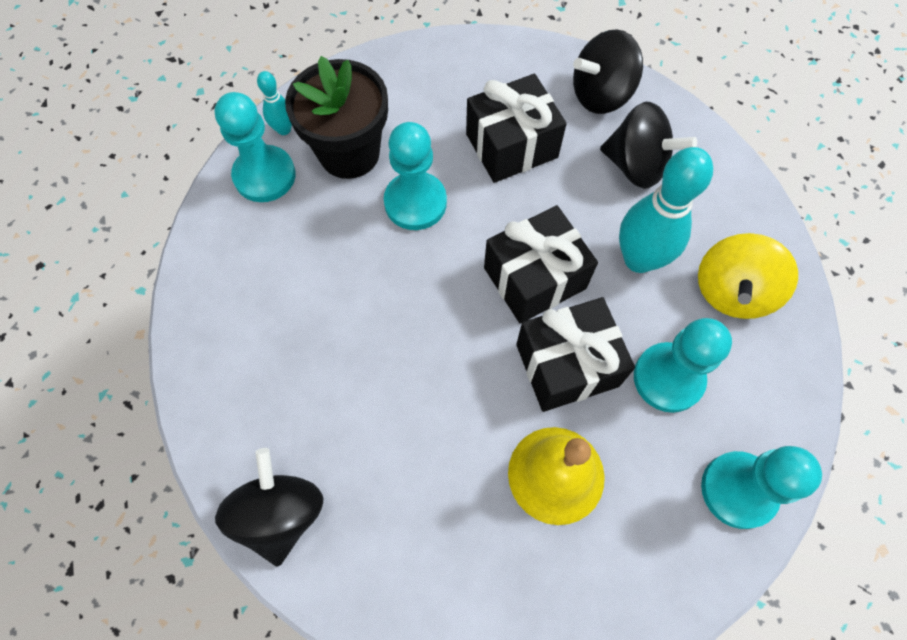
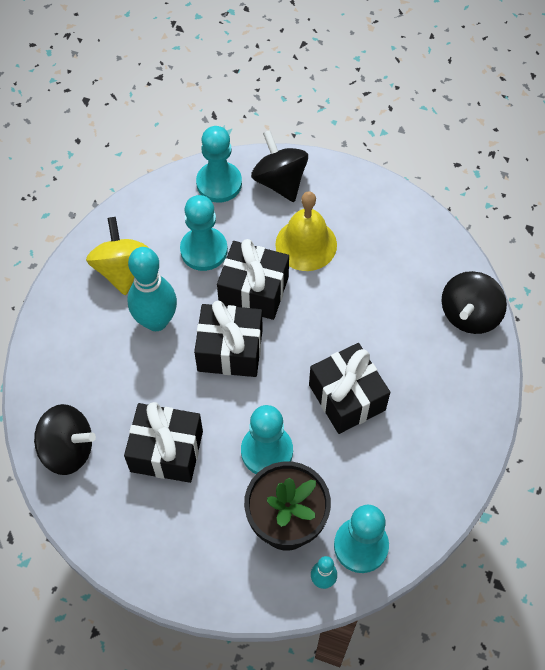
camera: 145 degrees left, 5 degrees down
(370, 307) = (347, 397): none -> black gift
(636, 166) = (98, 380): black spinning top -> black spinning top (280, 181)
(731, 291) = (122, 269): yellow spinning top -> yellow spinning top turned 75 degrees counterclockwise

